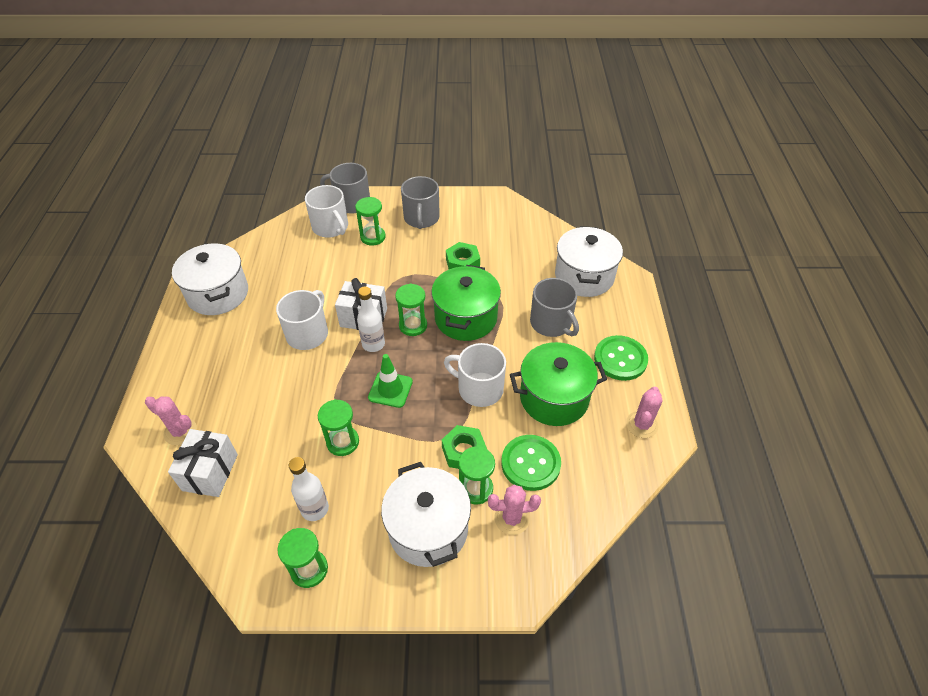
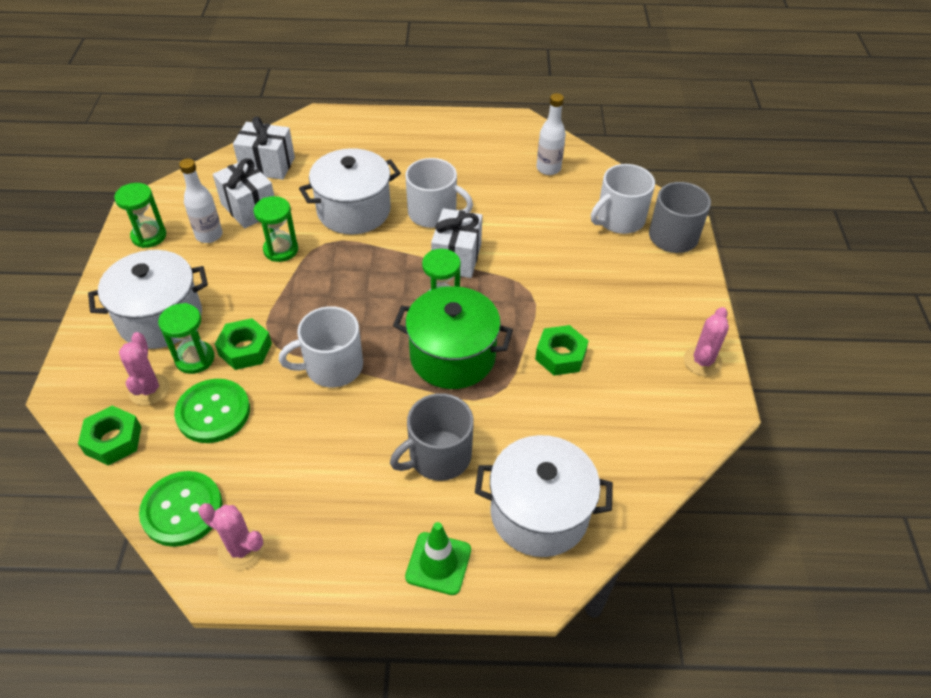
camera: 90 degrees right, 0 degrees up
(180, 431) = (317, 142): pink cactus -> pink cactus (702, 361)
(218, 294) = (496, 142): white pot -> white pot (354, 211)
(278, 479) = (249, 208): none -> white gift
(373, 237) = (605, 260): green hourglass -> none
(373, 344) = (413, 268): white bottle -> white bottle (548, 168)
(390, 389) = (344, 285): green traffic cone -> green traffic cone (438, 563)
(421, 218) = (652, 309): grey mug -> none
(479, 389) = (332, 367): white mug -> white mug turned 135 degrees counterclockwise
(554, 398) = (304, 446): green pot -> none
(567, 534) = (113, 440): none -> green nut
(620, 359) = (361, 540): green button -> green button (182, 510)

